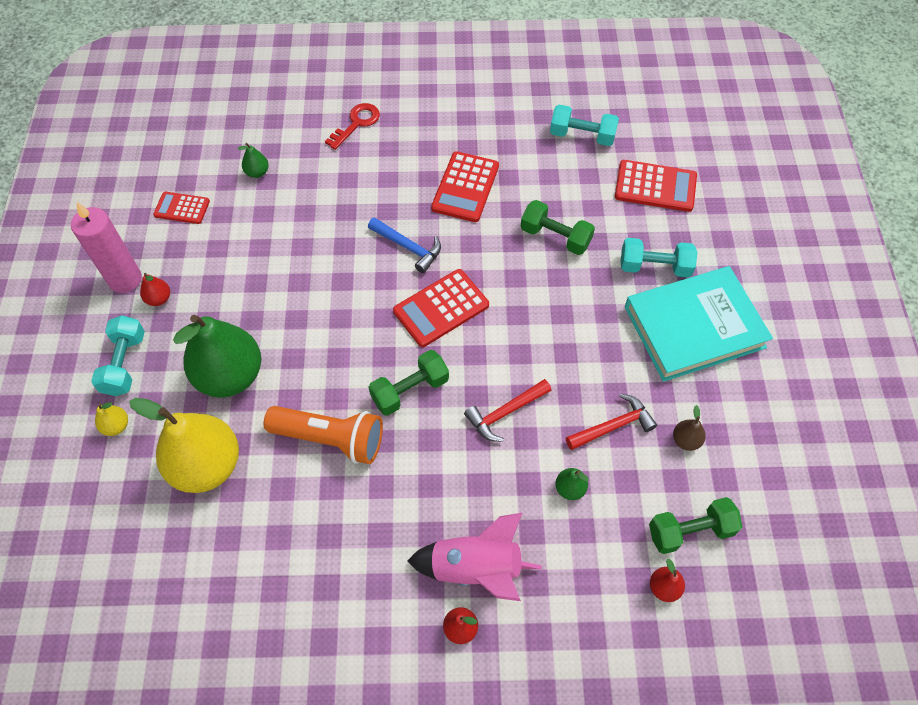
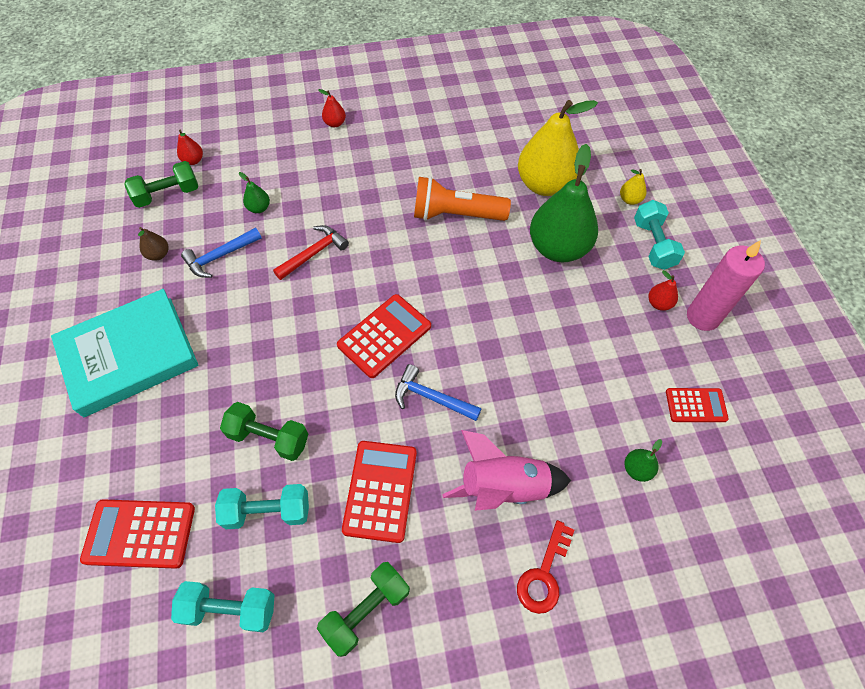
camera: 170 degrees right, 0 degrees up
(410, 390) = (399, 259): green dumbbell -> green dumbbell (366, 610)
(475, 569) = (328, 153): pink rocket -> pink rocket (504, 486)
(613, 426) = (220, 256): red hammer -> blue hammer
(654, 267) = (159, 417): turquoise dumbbell -> turquoise dumbbell (268, 511)

